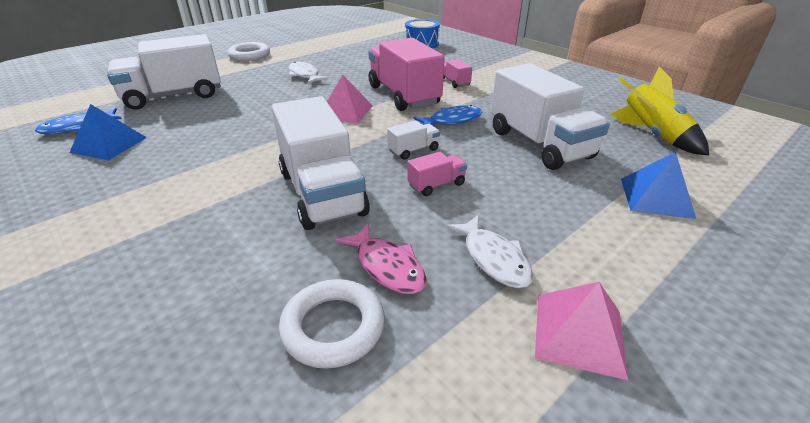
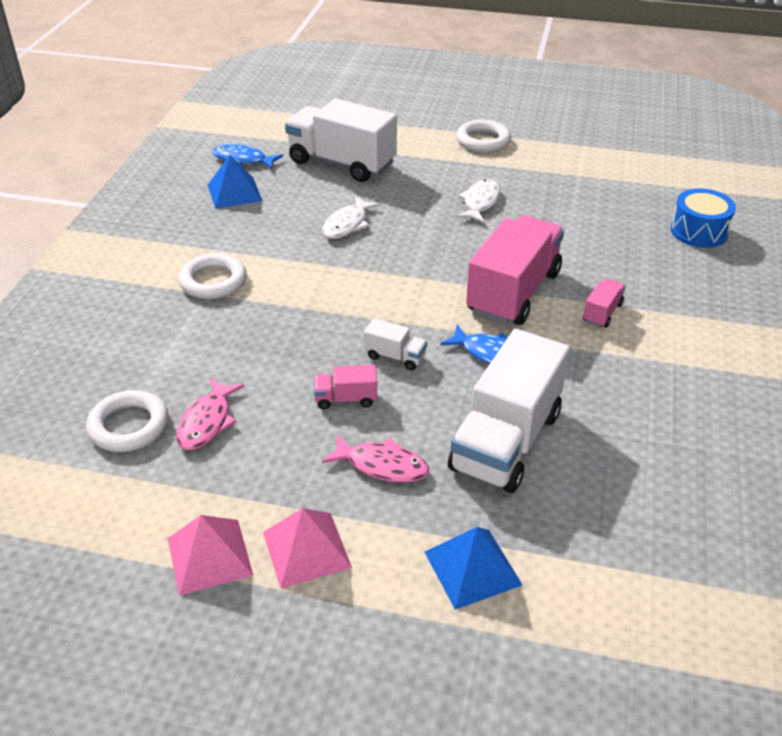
camera: 55 degrees right, 5 degrees up
(201, 195) = (213, 281): none -> white ring
(322, 193) = (271, 339): white truck -> none
(346, 111) = (428, 274): pink pyramid -> pink pyramid (306, 549)
(436, 185) = (346, 399): pink truck -> pink truck turned 150 degrees clockwise
(493, 258) = (264, 477): white fish -> white fish (347, 224)
(525, 196) = (382, 465): none -> pink fish
(652, 135) = (645, 536): yellow rocket -> none

